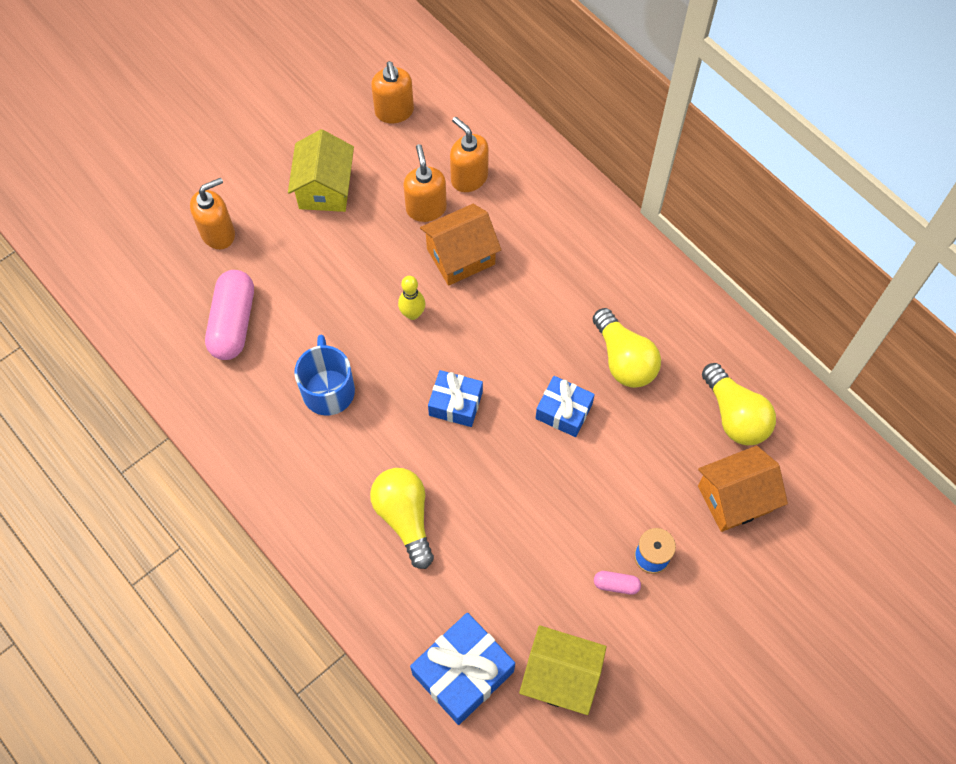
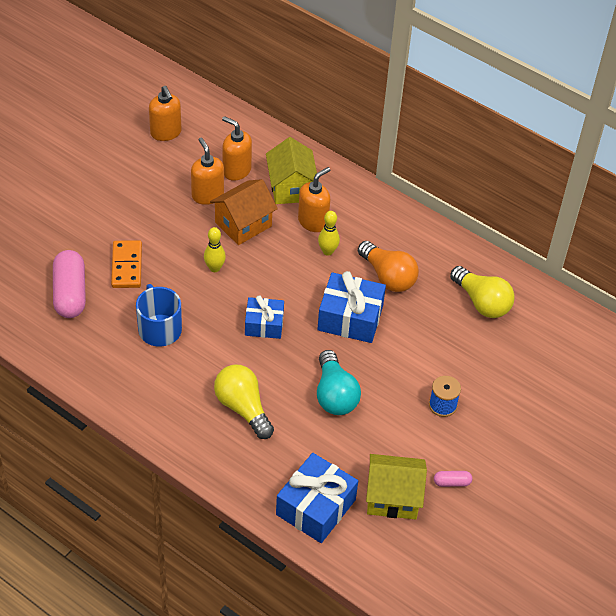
camera: 15 degrees left, 15 degrees down
(218, 233) = (42, 233): orange soap dispenser -> orange soap dispenser (313, 222)
(307, 295) = (126, 266): none -> orange domino
(325, 188) = (123, 191): yellow house -> yellow house (291, 188)
(520, 518) = (334, 395): none -> turquoise light bulb
(556, 311) = (327, 251): none -> yellow bowling pin
(563, 411) = (350, 318): blue gift -> blue gift, size x1.57
(616, 585) = (420, 428): pink capsule -> pink capsule (452, 482)
(624, 359) = (388, 277): yellow light bulb -> orange light bulb
(734, 498) = (496, 357): orange house -> none

